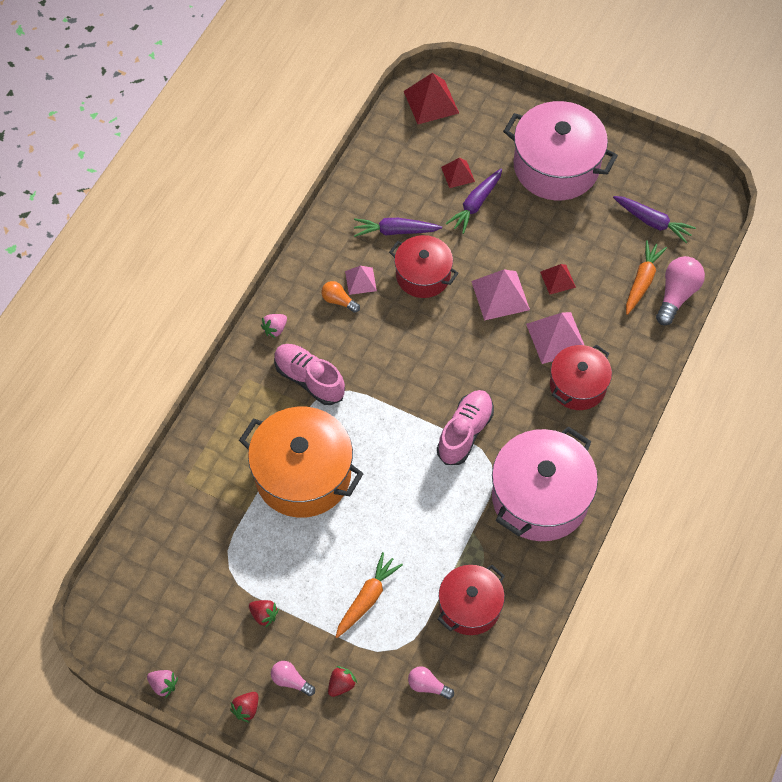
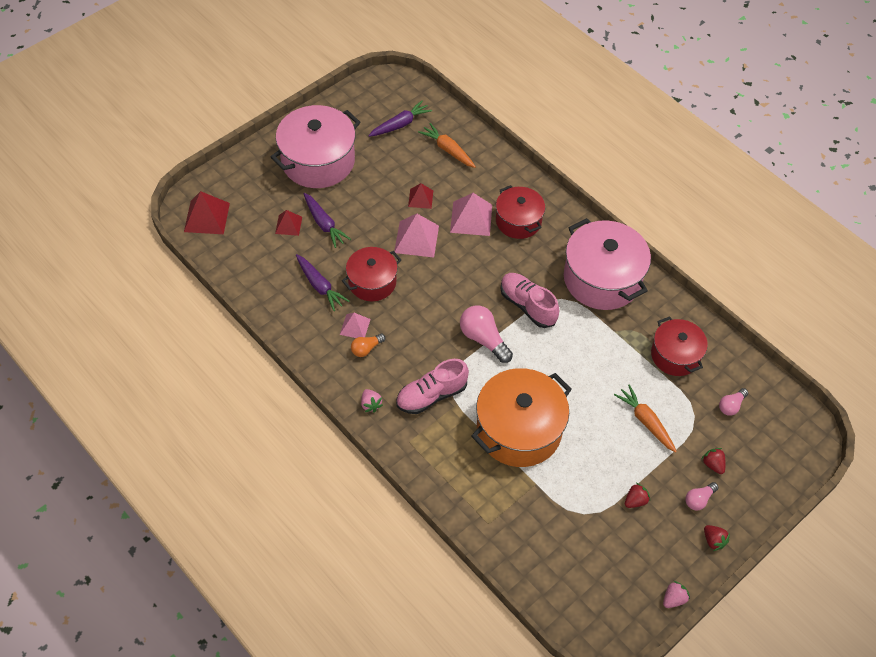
camera: 70 degrees left, 5 degrees down
(395, 231) = (320, 286): purple carrot -> purple carrot turned 60 degrees counterclockwise
(676, 295) = (469, 135): pink light bulb -> pink light bulb (483, 339)

